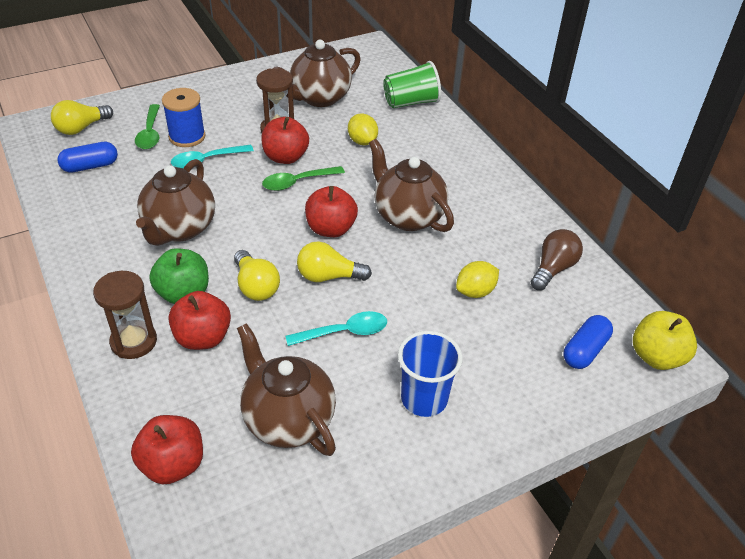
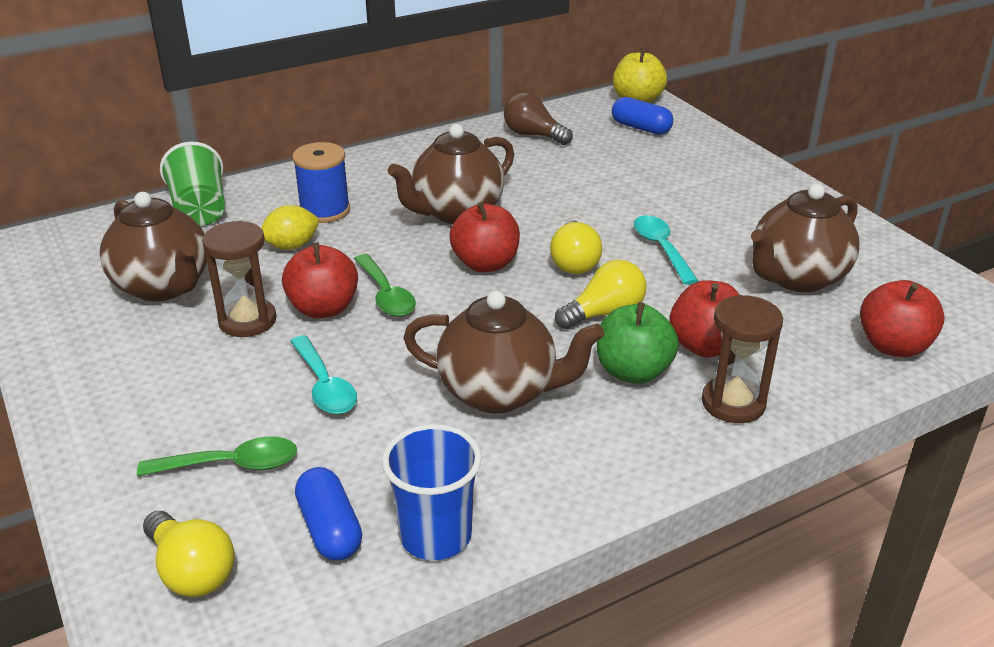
camera: 90 degrees left, 10 degrees down
(187, 137) = (250, 416): blue spool -> blue spool (325, 211)
(424, 399) = (733, 203): blue cup -> blue cup (435, 536)
(475, 291) = (577, 175): yellow lemon -> none

